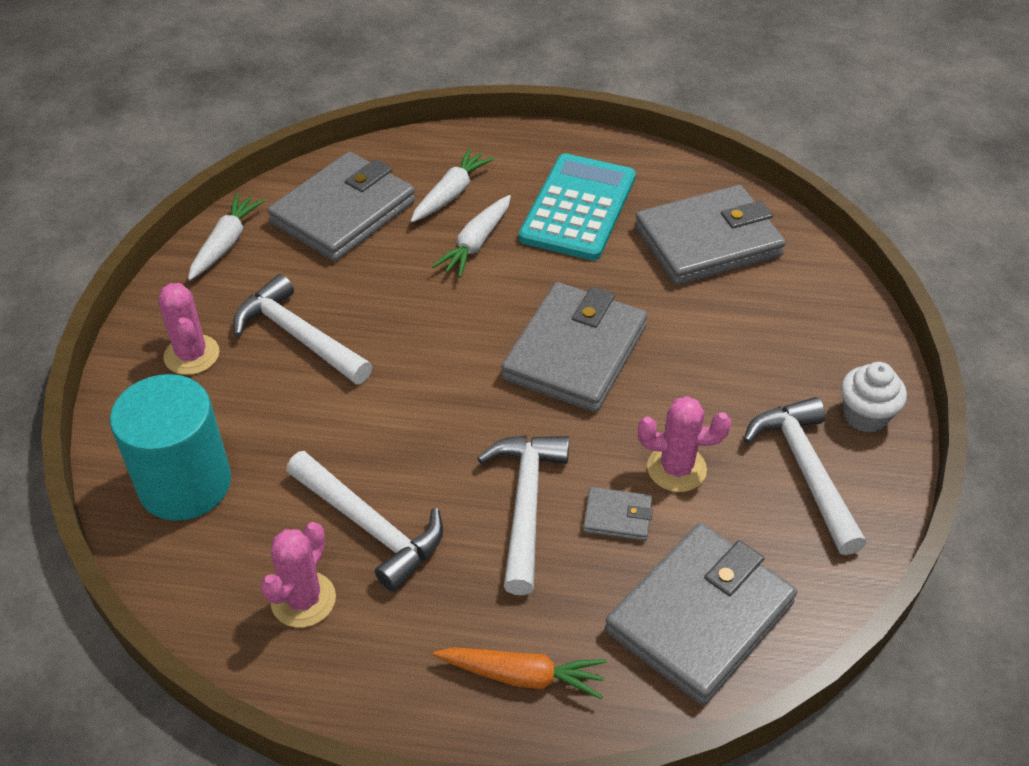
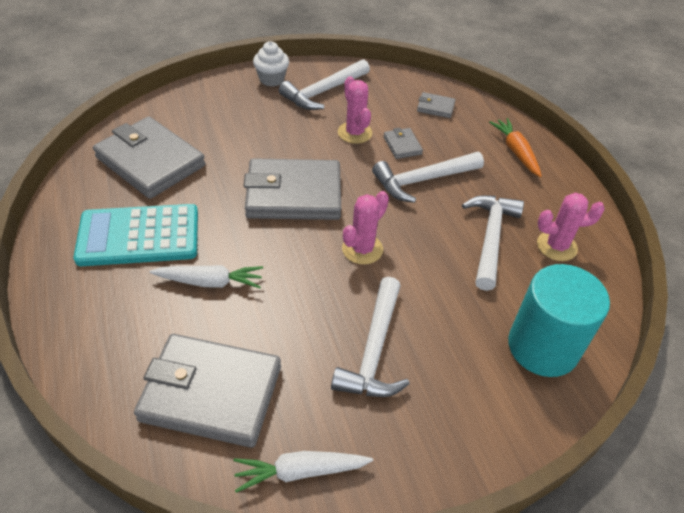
camera: 120 degrees left, 0 degrees up
(192, 355) = (440, 415): pink cactus -> pink cactus (362, 249)
(451, 194) = (152, 323): white carrot -> none
(699, 617) = (435, 107): grey wallet -> grey wallet, size x0.43

